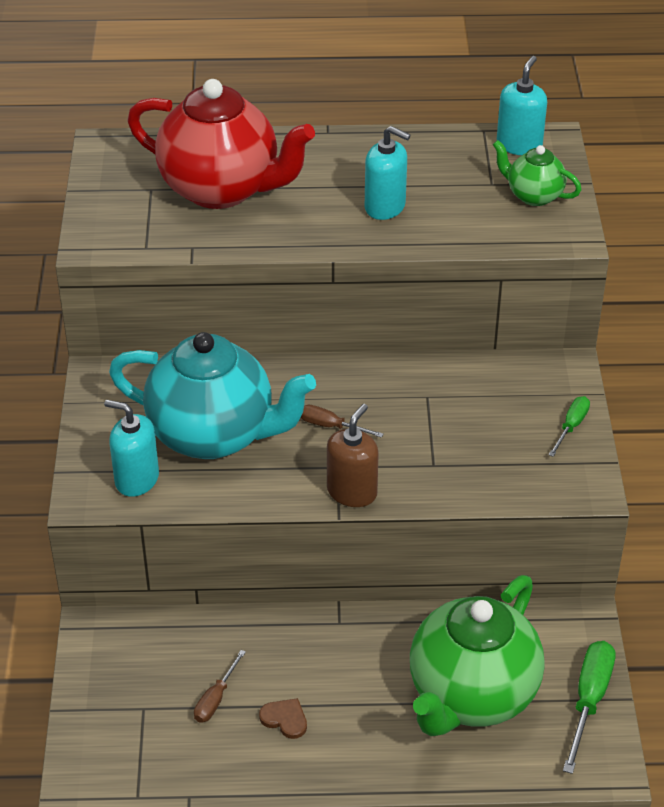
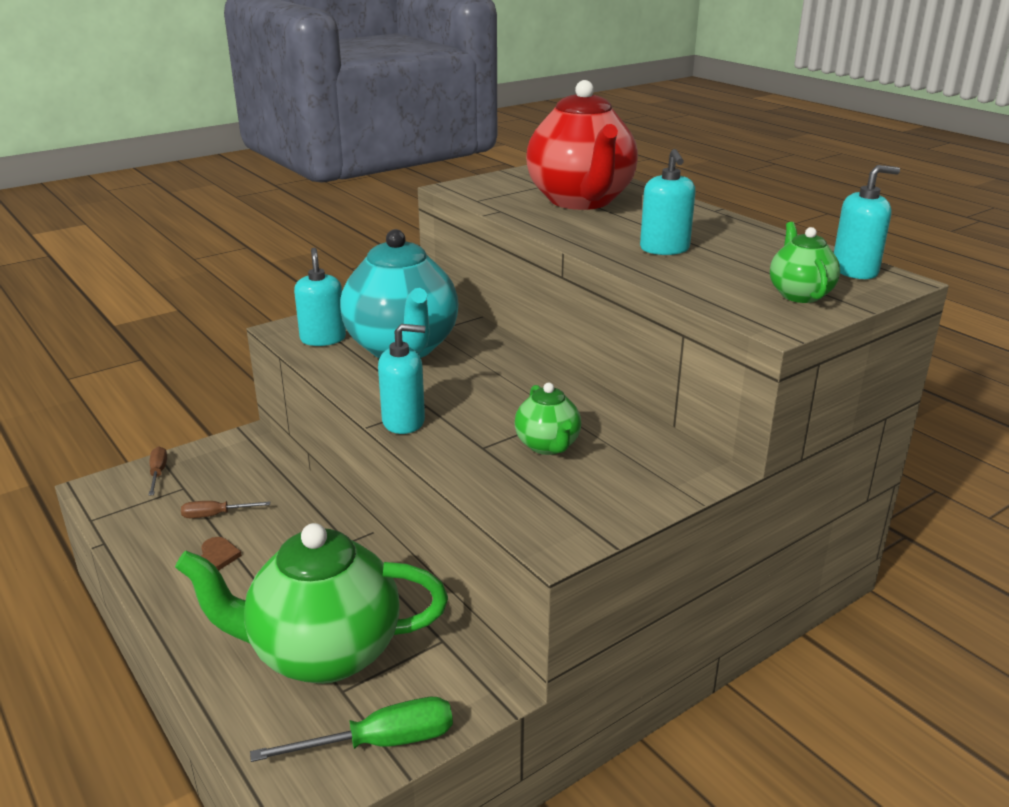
camera: 55 degrees right, 15 degrees down
(330, 426) = (471, 387): brown screwdriver -> brown screwdriver (158, 473)
(352, 492) = (404, 422): brown soap dispenser -> turquoise soap dispenser
(463, 429) = (548, 446): none -> green teapot
(571, 426) = (630, 501): green screwdriver -> none

